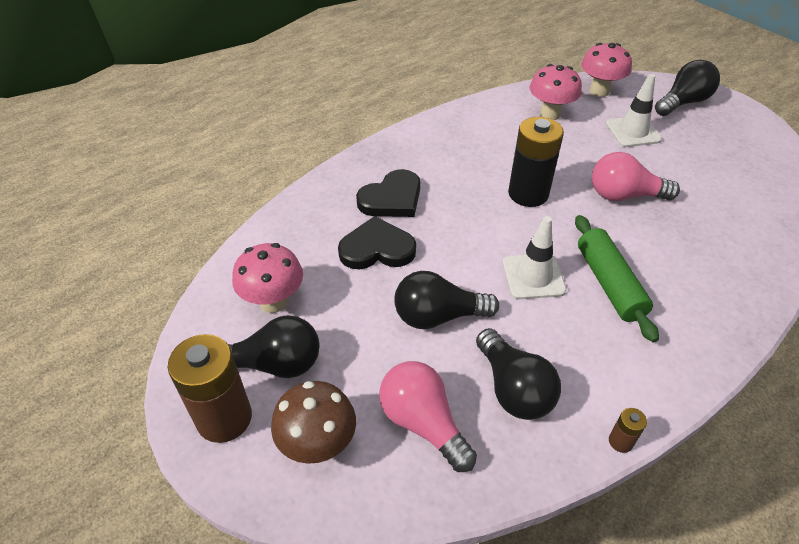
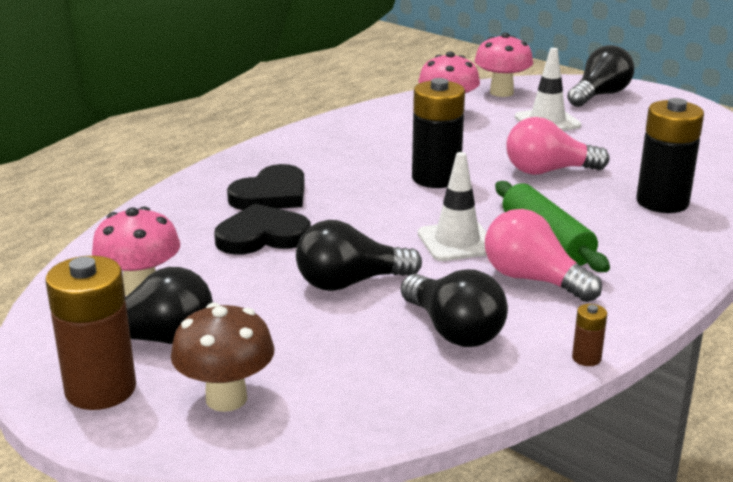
camera: 10 degrees left, 20 degrees down
(423, 423) = (352, 368): pink light bulb -> pink light bulb (533, 279)
(717, 247) = (662, 202): none -> black battery

